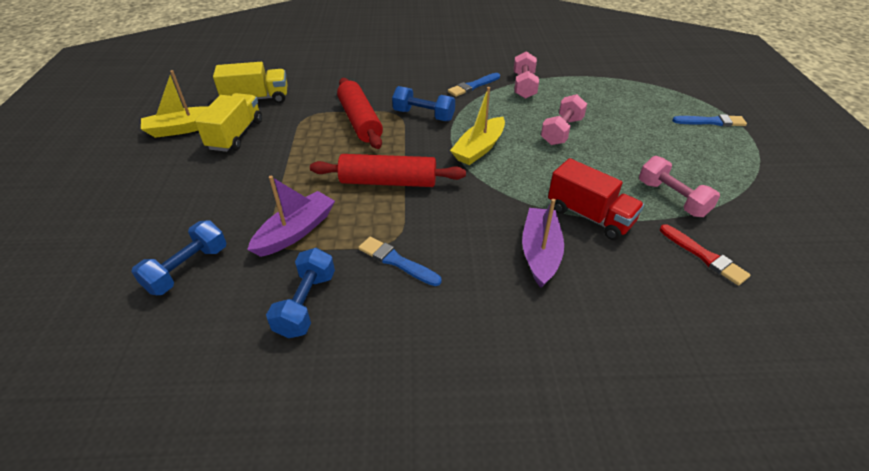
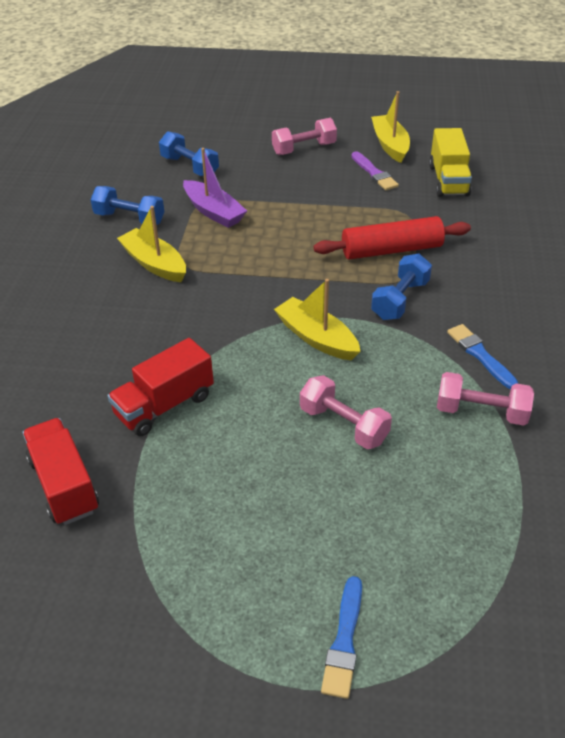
camera: 100 degrees right, 0 degrees up
(236, 135) = (374, 173): yellow truck -> purple brush
(388, 182) = (269, 265): red rolling pin -> none
(397, 261) = (154, 264): blue brush -> yellow boat
(540, 253) = (126, 353): purple boat -> none
(672, 198) = (167, 496): pink dumbbell -> pink dumbbell (304, 149)
(704, 256) = (64, 485): red brush -> red truck

